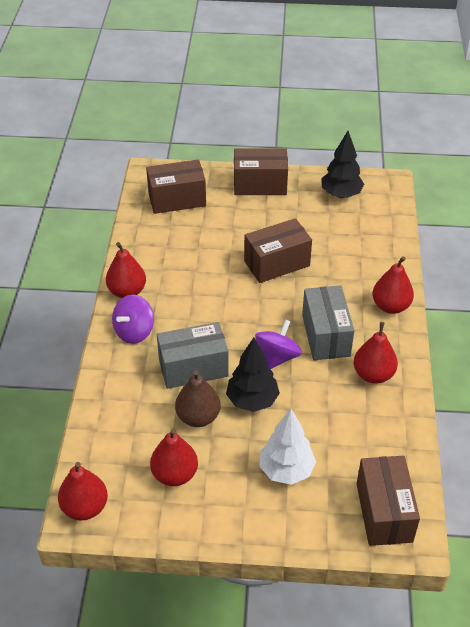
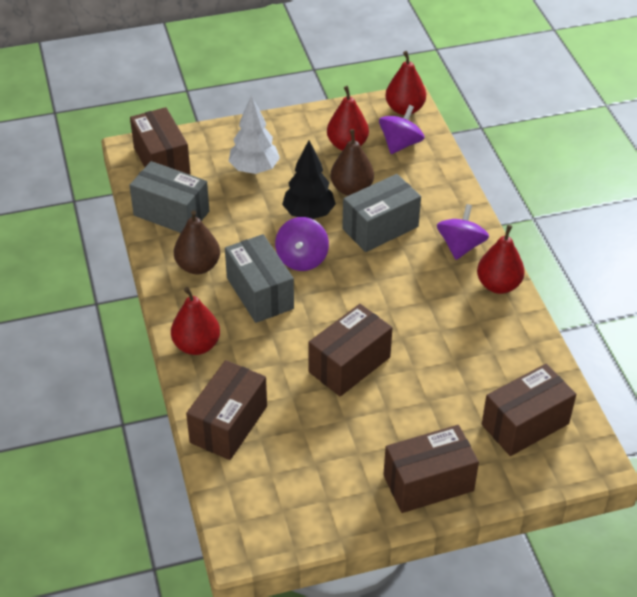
camera: 160 degrees right, 0 degrees up
(119, 459) = (400, 144): none -> purple spinning top
(341, 194) = (307, 499): black tree -> none
(373, 374) = (198, 266): red pear -> brown pear
(380, 247) = (228, 424): none -> brown box
(386, 439) = (171, 213): none -> grey box

